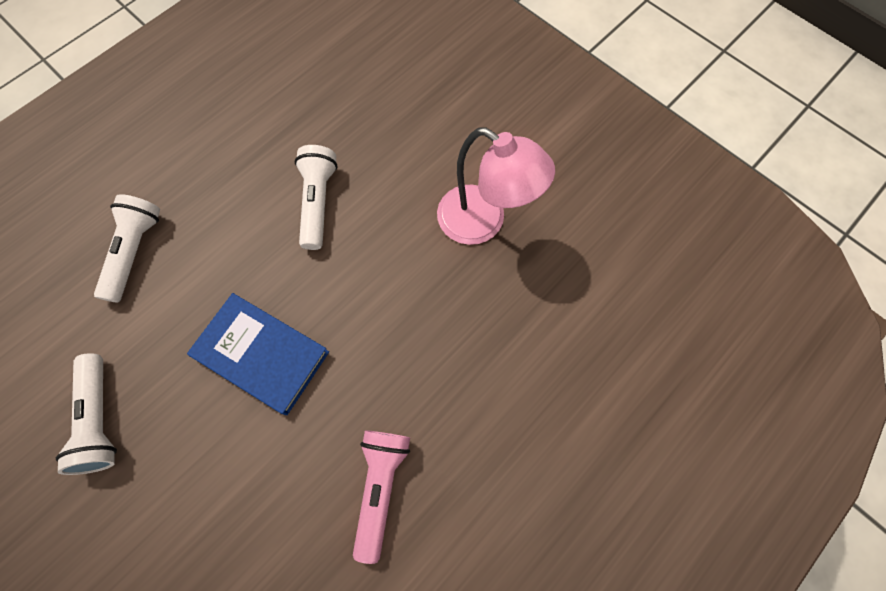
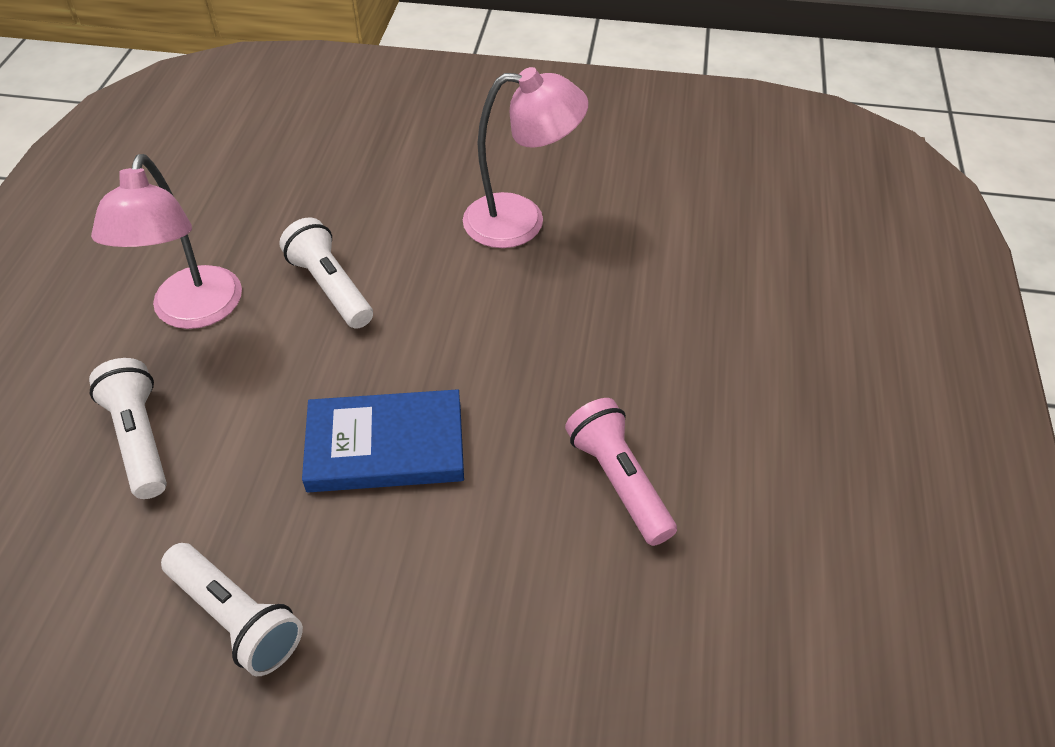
camera: 35 degrees left, 20 degrees down
(225, 171) = (193, 312): none -> pink lamp

